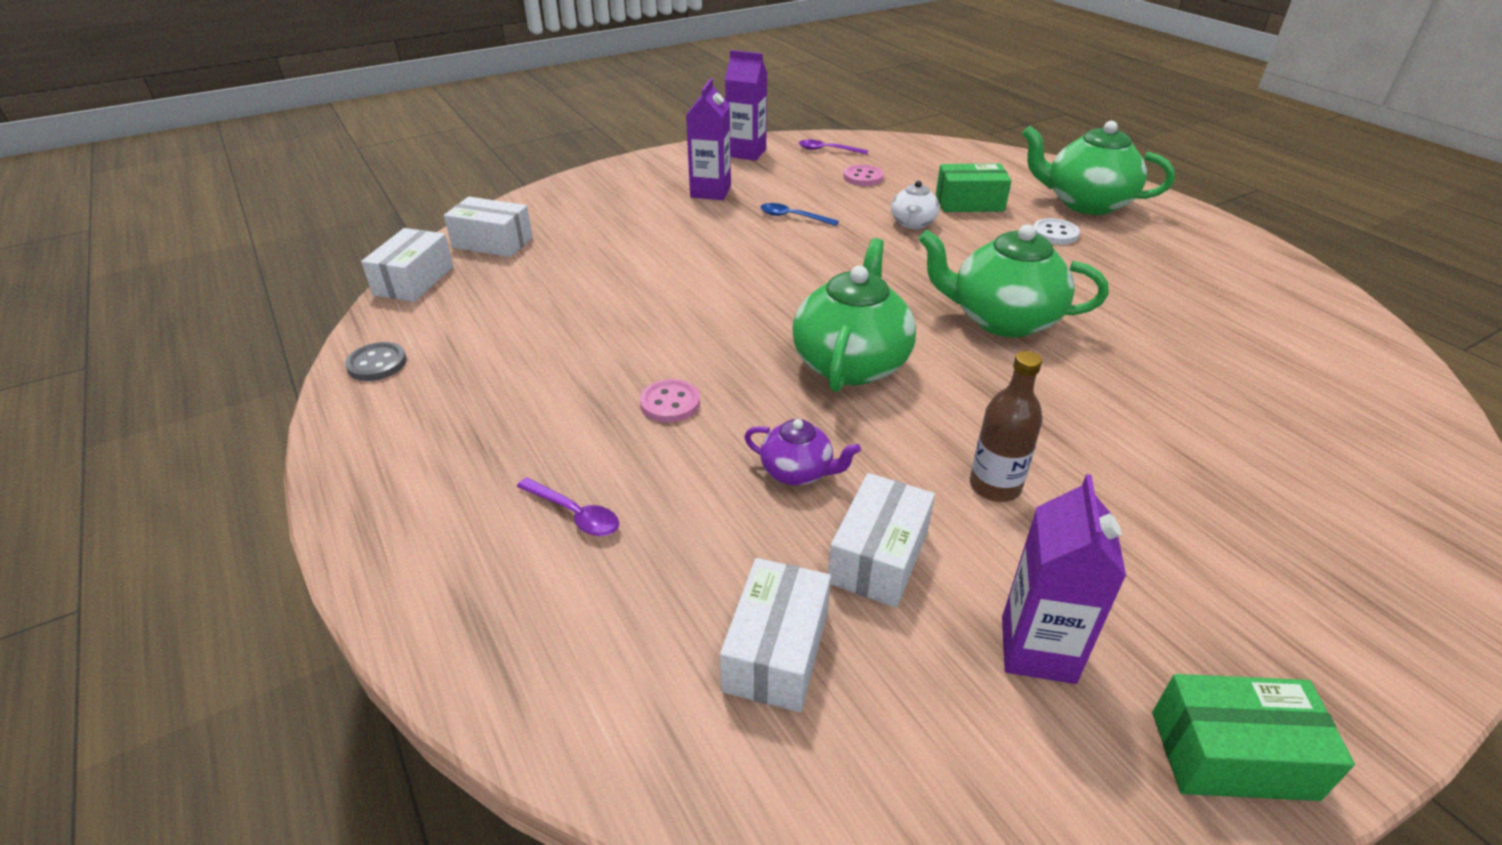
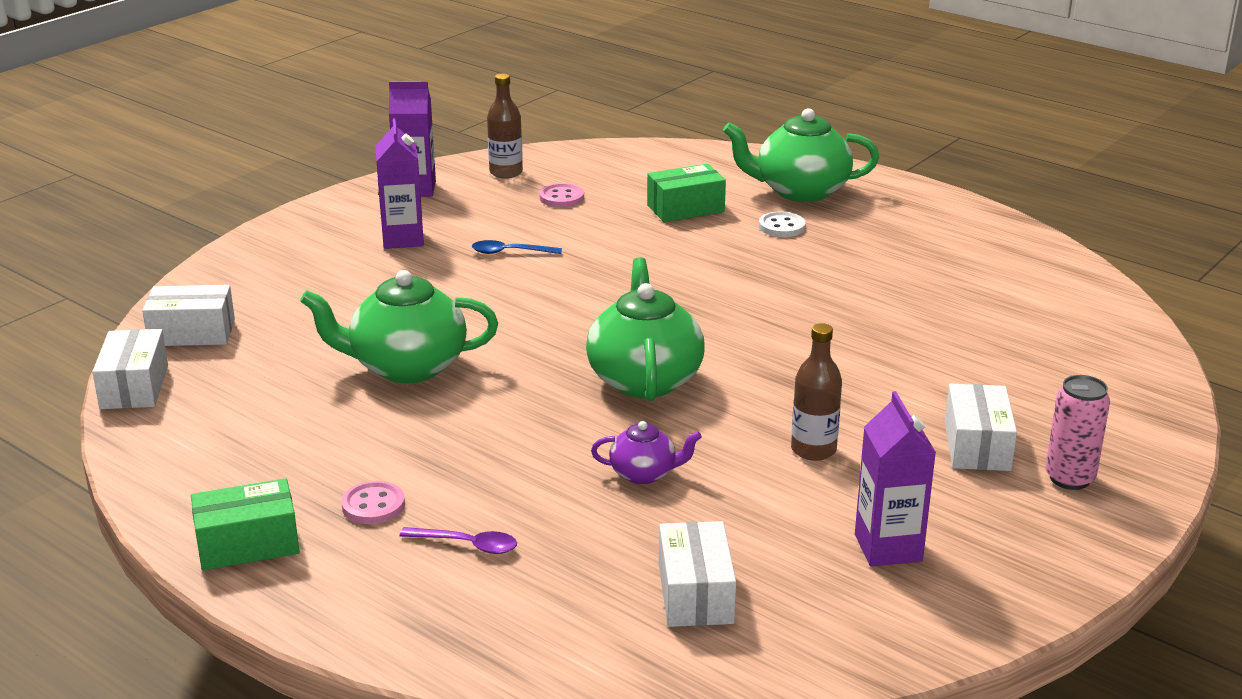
camera: 20 degrees left, 10 degrees down
(377, 364) = (166, 470): grey button -> none
(670, 403) = (495, 444): pink button -> pink button (373, 505)
(827, 150) = (506, 172): purple spoon -> brown bottle
(878, 557) = (743, 518): white box -> white box (977, 446)
(912, 223) = (638, 239): white teapot -> none
(1002, 320) = (765, 316): green teapot -> green teapot (407, 367)
(1232, 755) = (1037, 575): green box -> green box (248, 544)
(1311, 606) = (1069, 478): none -> pink can

